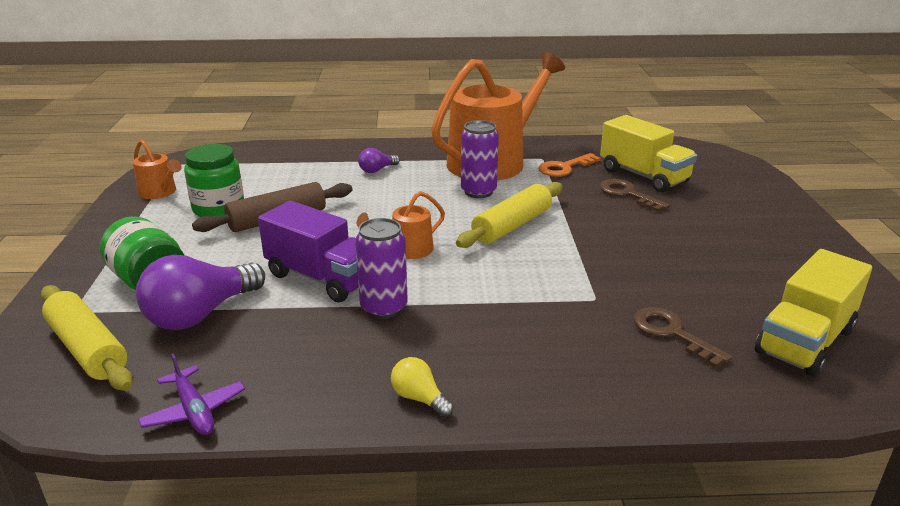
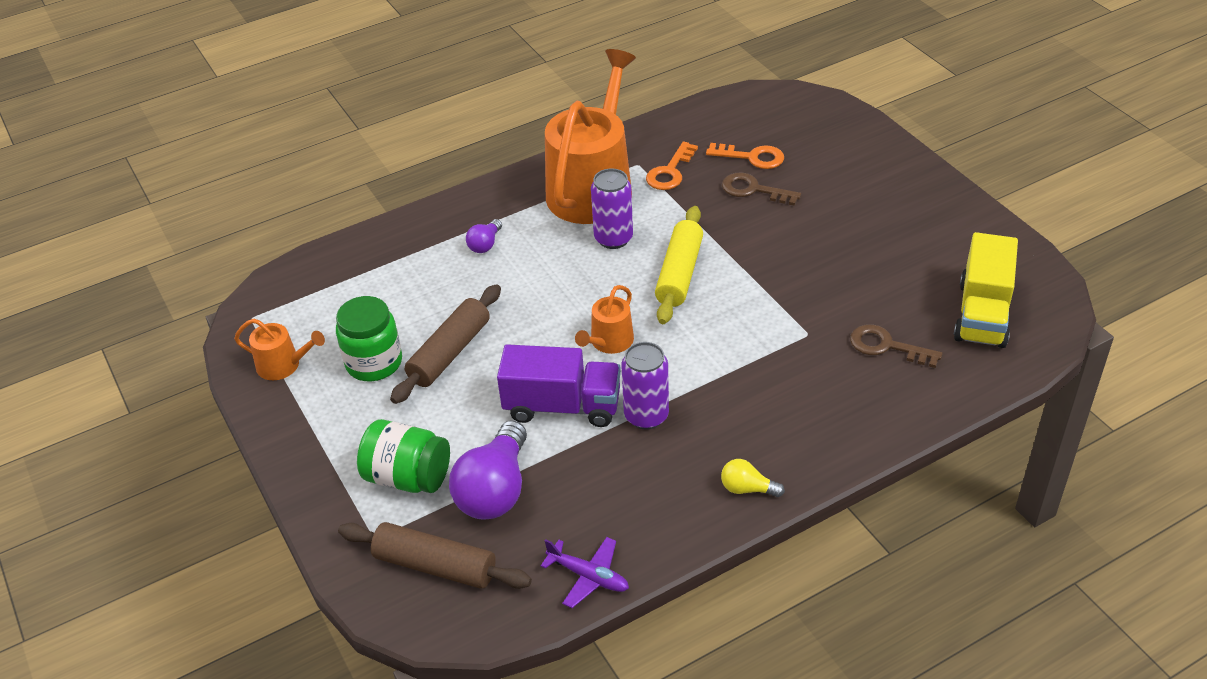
camera: 25 degrees left, 15 degrees up
(87, 349) = (435, 566): yellow rolling pin -> brown rolling pin
(643, 176) = (752, 157): yellow truck -> orange key

